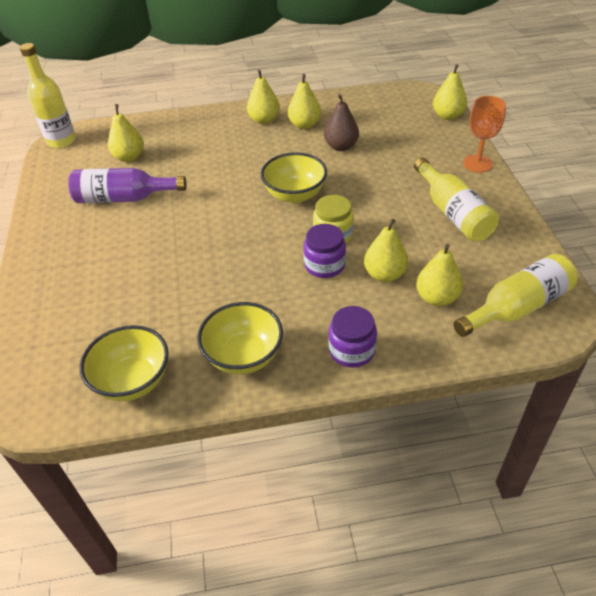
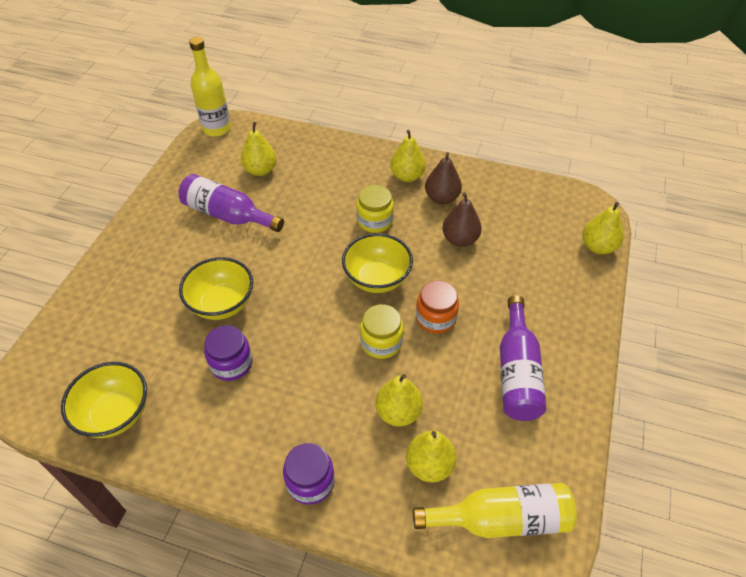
camera: 25 degrees right, 5 degrees up
(243, 356) = (216, 437): yellow bowl -> yellow bowl (222, 304)
(261, 158) = (375, 221): none -> yellow jar
(304, 125) = (441, 198): yellow pear -> brown pear
(324, 265) = (350, 373): purple jar -> purple jar (231, 363)
(363, 203) = (435, 318): none -> orange jar
(453, 213) = (517, 372): yellow bottle -> purple bottle
(477, 163) = (587, 322): orange goblet -> none

